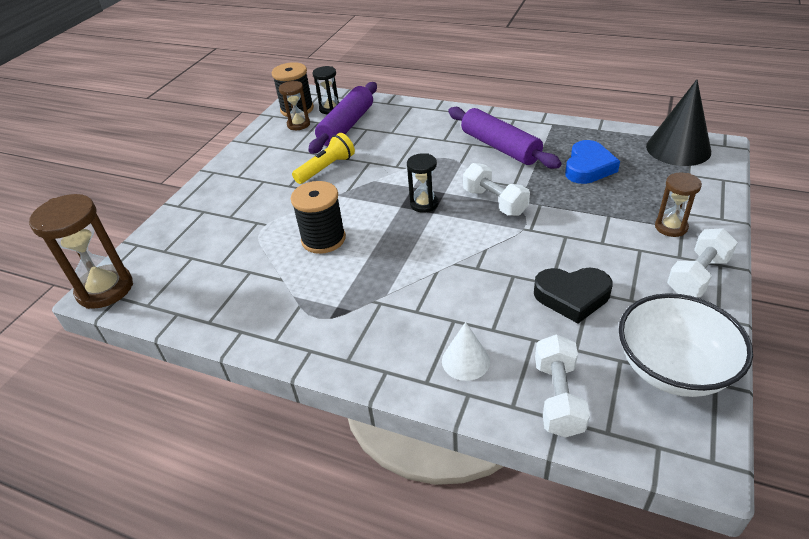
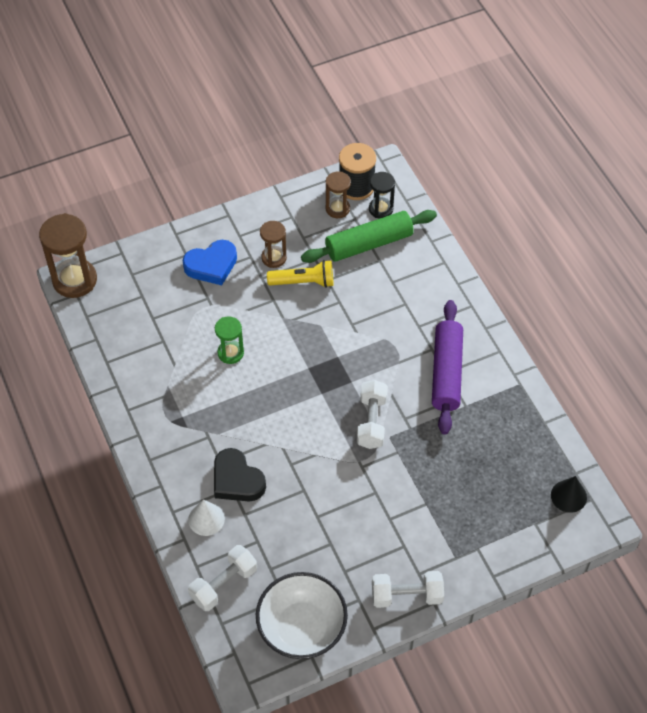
camera: 40 degrees right, 15 degrees up
(323, 239) = (230, 353): black spool -> green hourglass
(347, 126) = (369, 244): purple rolling pin -> green rolling pin
(424, 204) = (325, 380): black hourglass -> none
(572, 296) = (315, 536): black heart -> black heart (237, 480)
(588, 167) = (478, 451): blue heart -> blue heart (211, 265)
(671, 227) = (449, 550): brown hourglass -> brown hourglass (274, 258)
(678, 149) = (568, 496): black cone -> black cone, size x0.56

